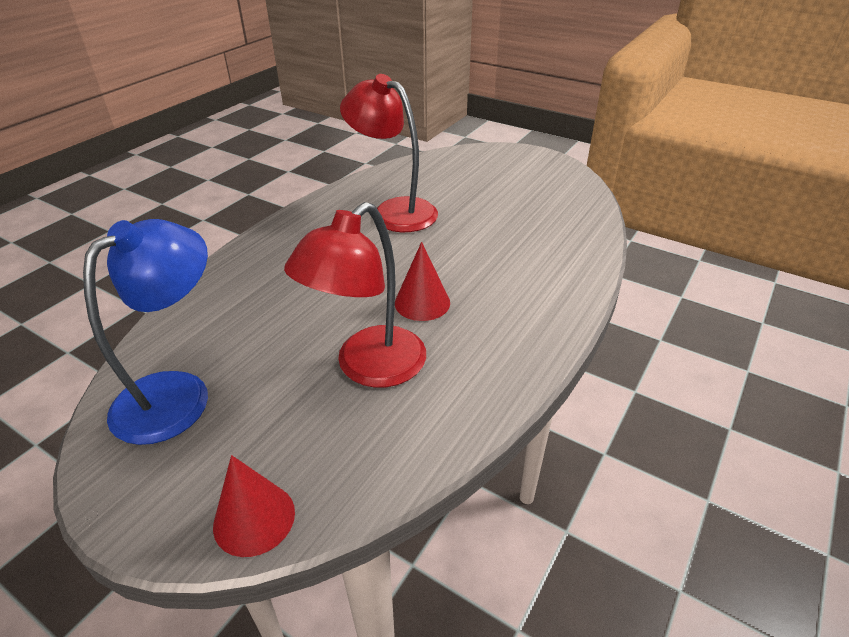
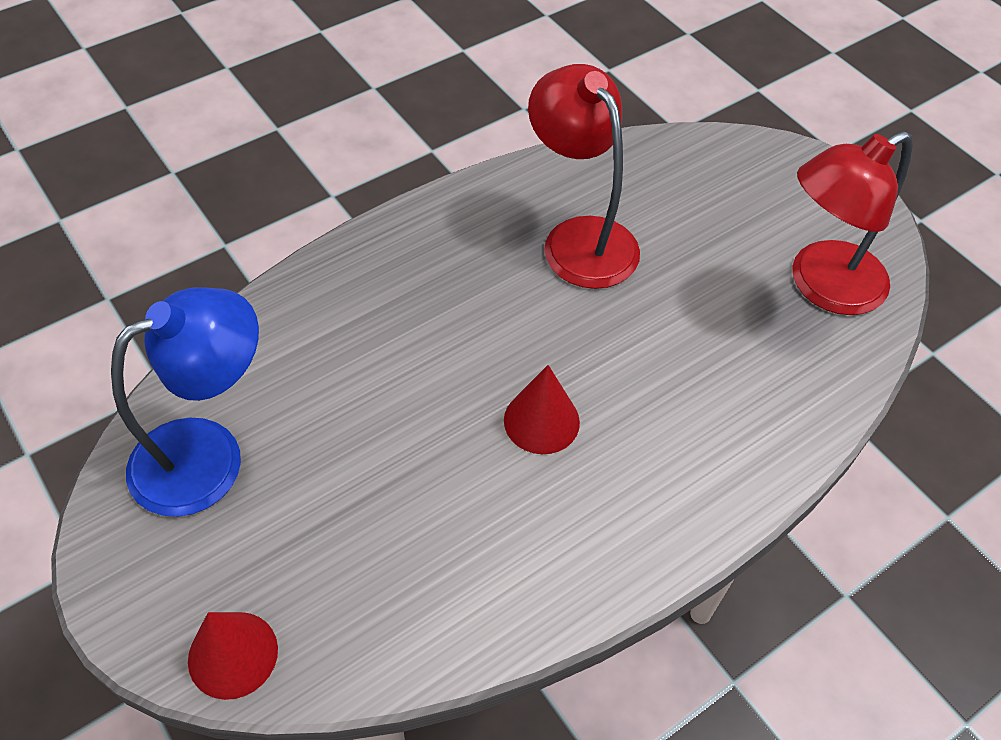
camera: 20 degrees right, 15 degrees up
(369, 368) = (431, 501): red lamp -> red lamp (822, 286)

